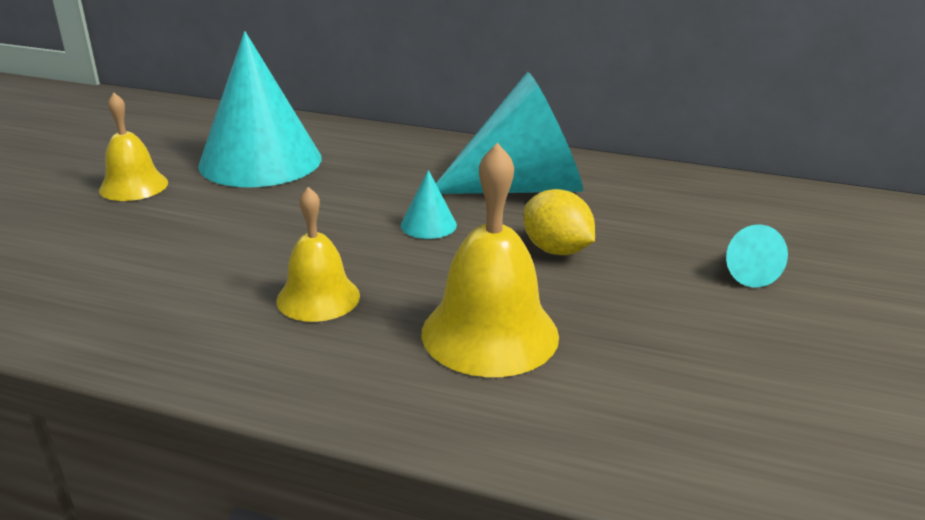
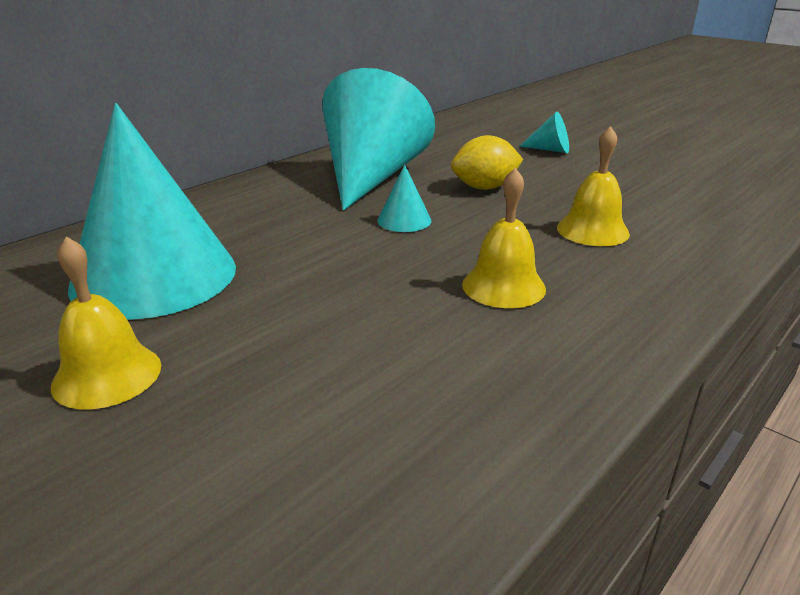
camera: 65 degrees left, 0 degrees up
(490, 333) = (592, 230): yellow bell -> yellow bell, size x0.64

